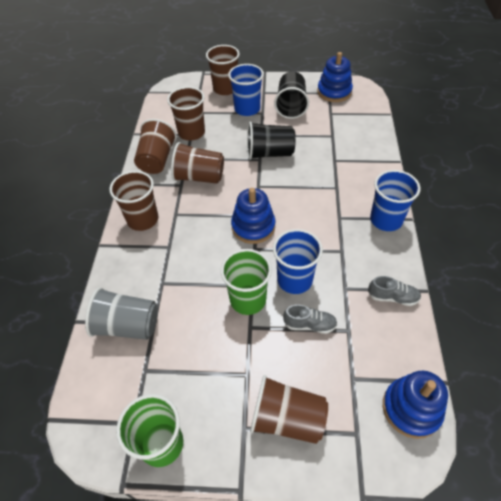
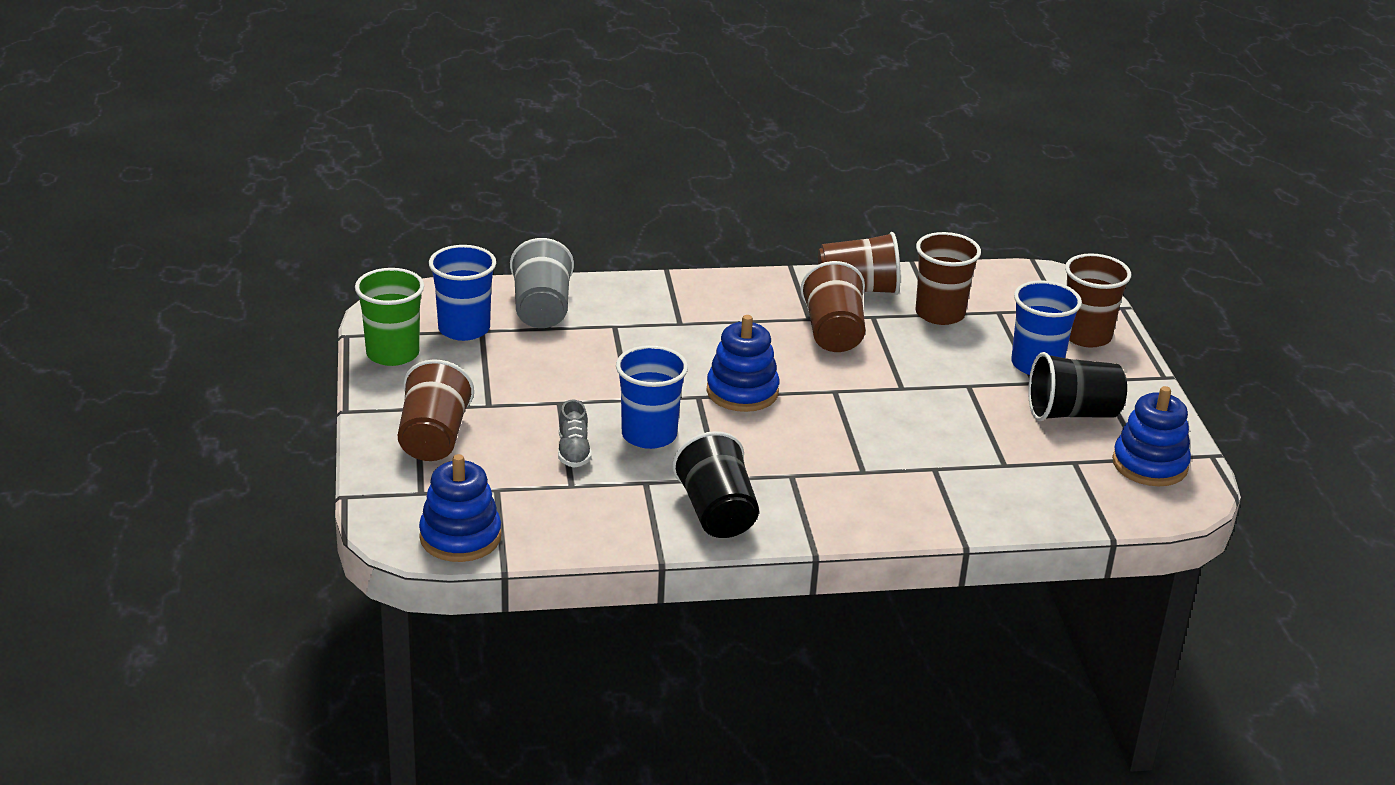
camera: 75 degrees right, 20 degrees down
(143, 219) = (724, 295): brown cup -> none
(248, 300) = (603, 397): green cup -> none
(269, 153) = (921, 397): black cup -> black cup (717, 513)
(386, 220) = (803, 524): blue cup -> blue cup (464, 329)
(392, 297) = (640, 527): grey shoe -> none

